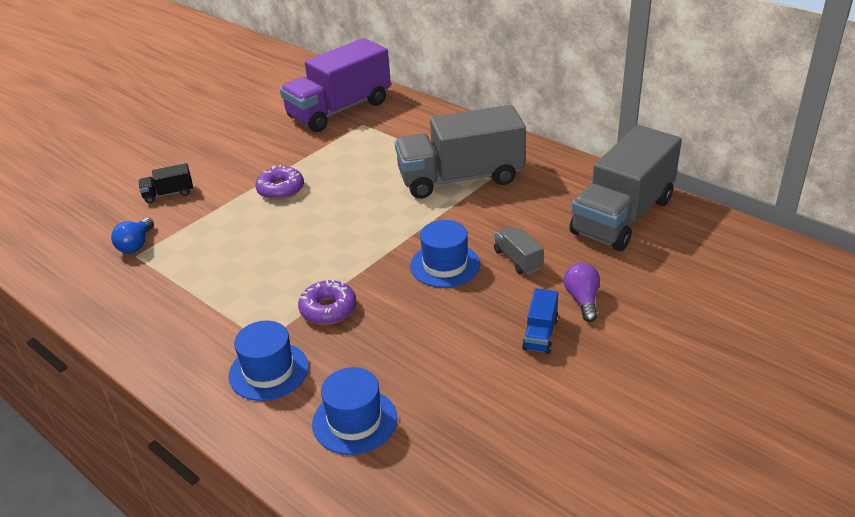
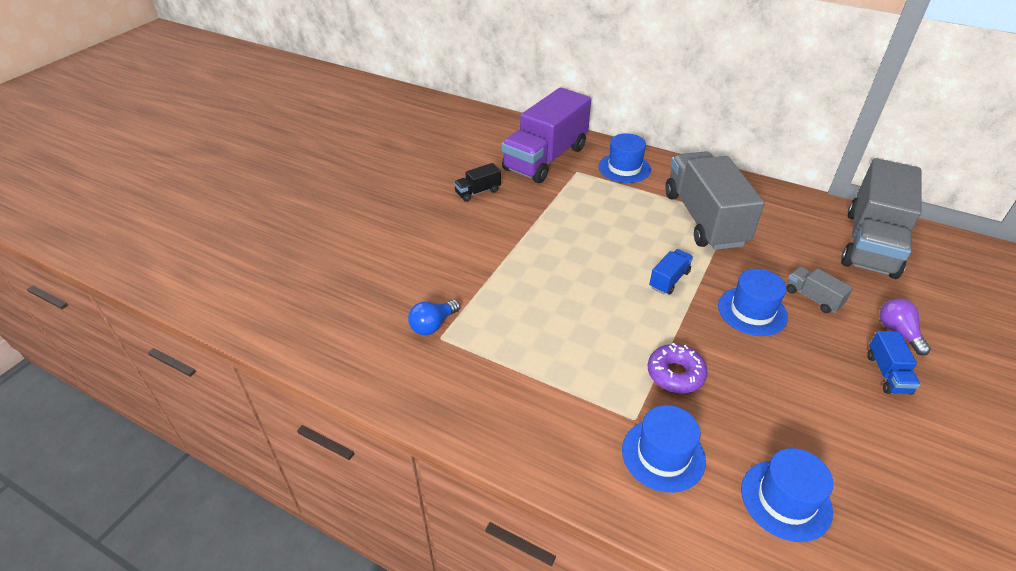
camera: 15 degrees left, 5 degrees up
(136, 245) = (433, 325): blue light bulb -> blue light bulb turned 45 degrees clockwise
(168, 194) = (432, 263): black truck -> black truck (477, 192)
(281, 189) = (543, 247): purple donut -> none
(383, 229) = (669, 280): none -> blue truck
(413, 124) = (624, 168): none -> blue hat
(460, 178) = (704, 219): grey truck -> grey truck turned 105 degrees clockwise

